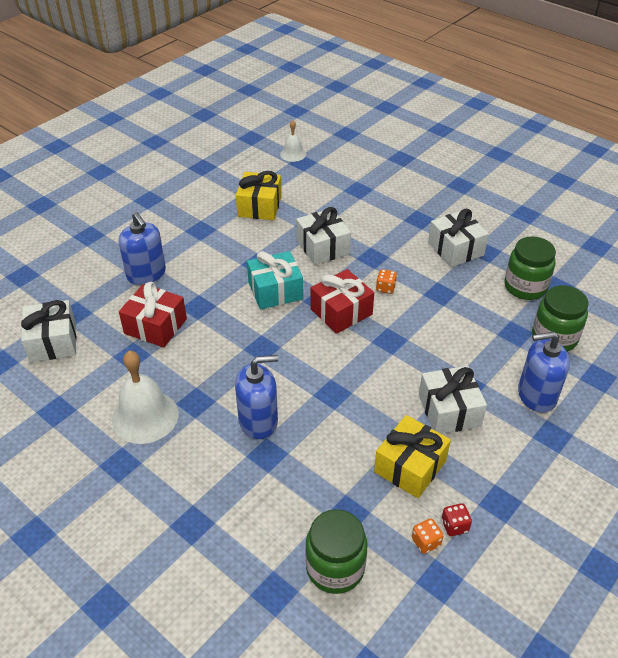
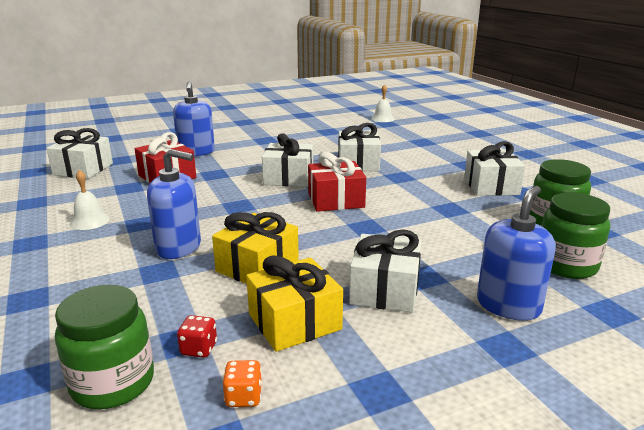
camera: 25 degrees right, 20 degrees down
(145, 416) = (89, 221): white bell -> white bell, size x0.56
(259, 206) = (326, 137): yellow gift -> yellow gift (257, 267)
(275, 291) = (288, 178): turquoise gift -> white gift
(385, 288) = (394, 195): orange dice -> none
(454, 526) = (296, 393): red dice -> red dice (199, 349)
(536, 395) = (508, 305): blue soap dispenser -> blue soap dispenser turned 105 degrees clockwise

